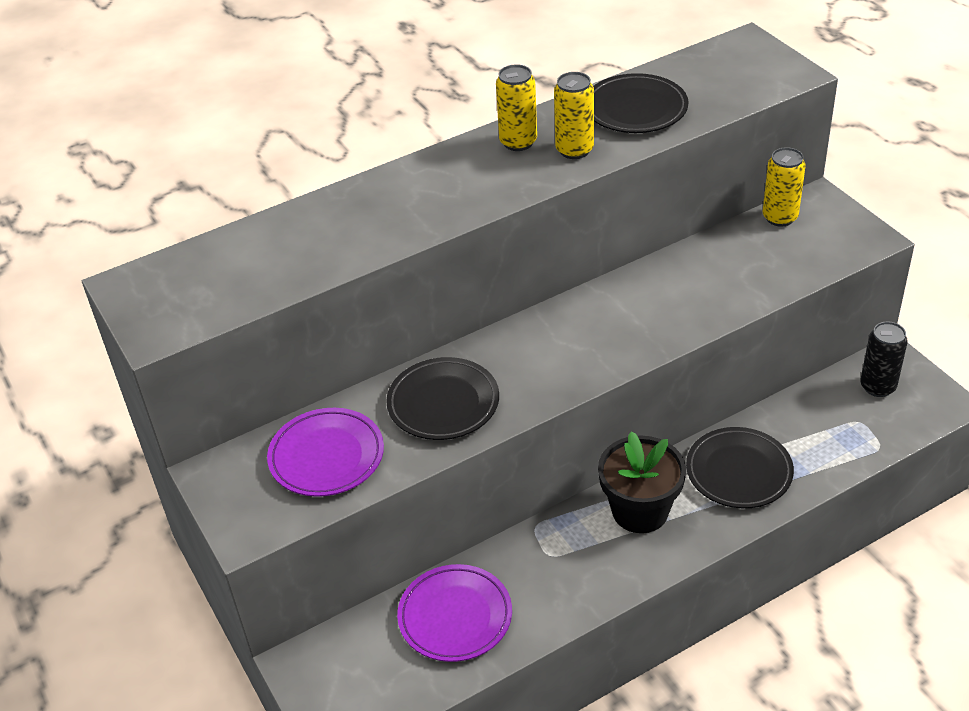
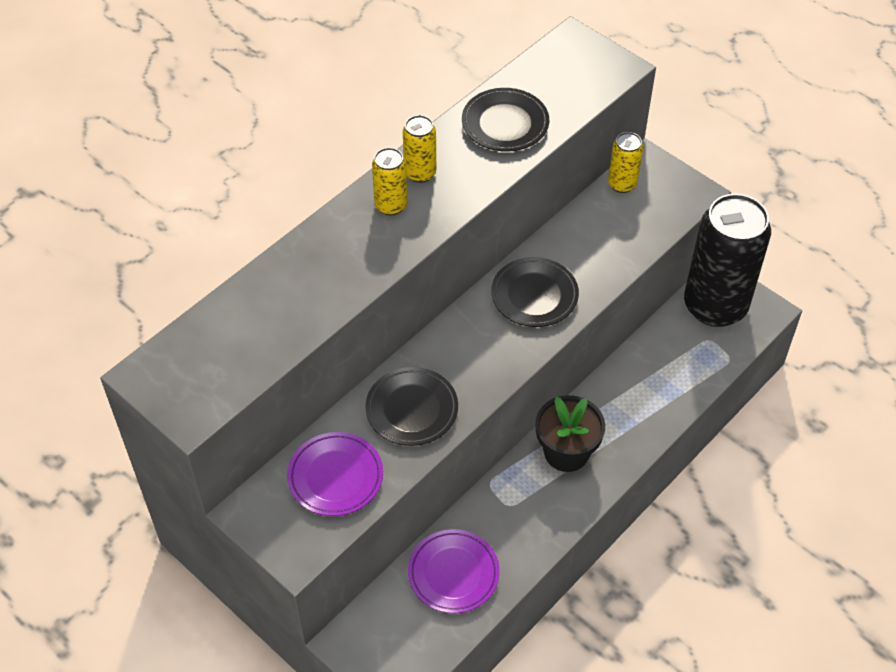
camera: 20 degrees left, 10 degrees up
(574, 150) = (469, 174): yellow can -> yellow can (391, 205)
(738, 472) = (631, 402): black plate -> black plate (534, 295)
(878, 387) = (715, 306): black can -> black can, size x2.28

